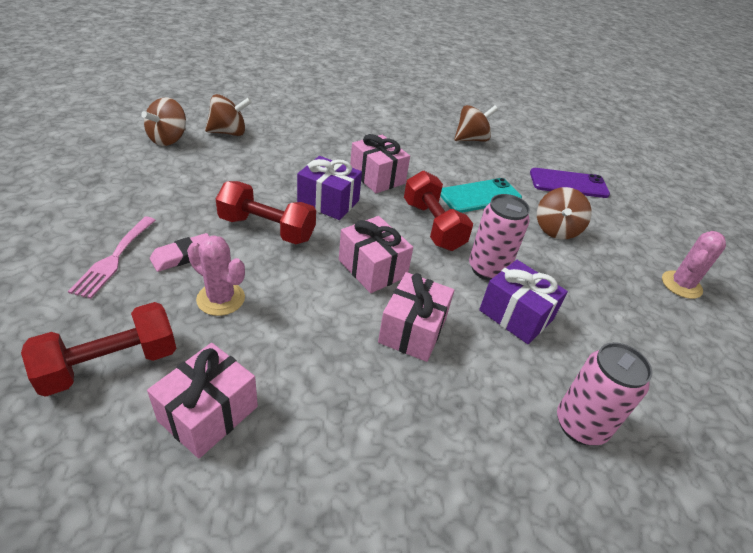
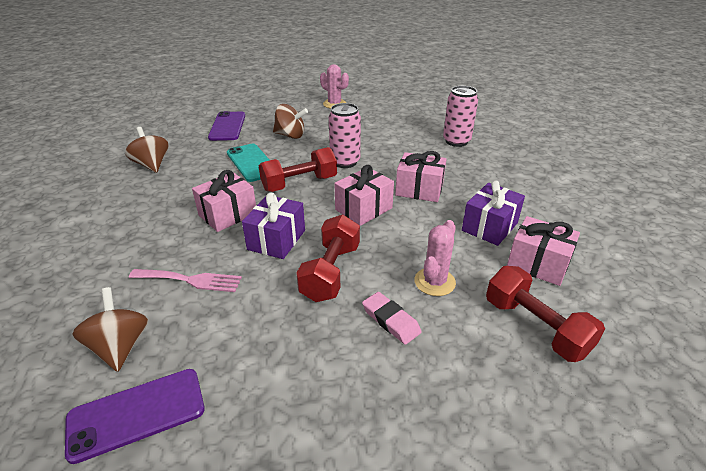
camera: 90 degrees left, 5 degrees down
(114, 259) = (417, 374): pink fork -> pink fork (190, 280)
(168, 139) = (136, 414): brown spinning top -> purple phone
(516, 315) = (386, 154): purple gift -> purple gift (489, 227)

